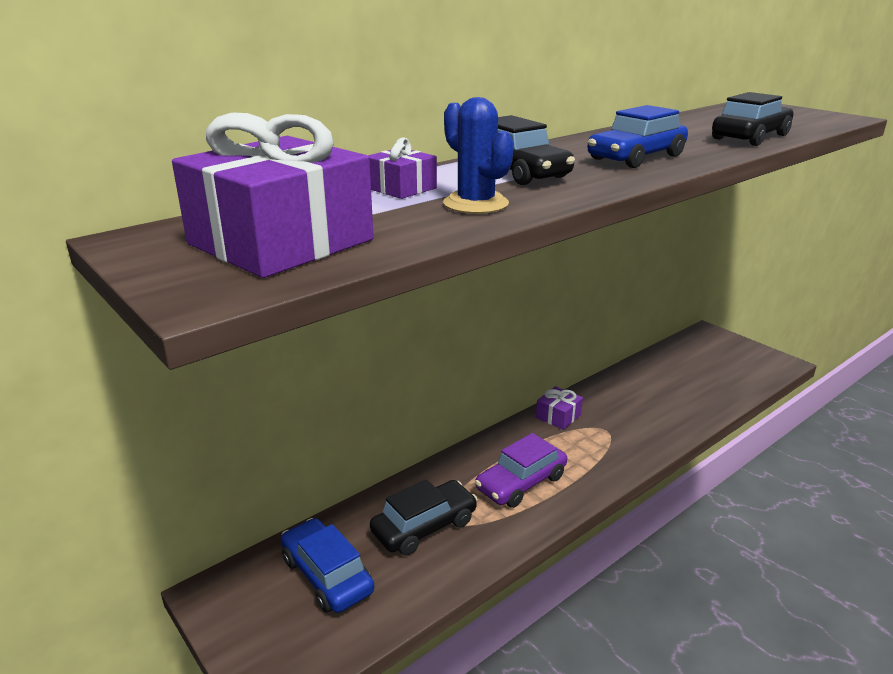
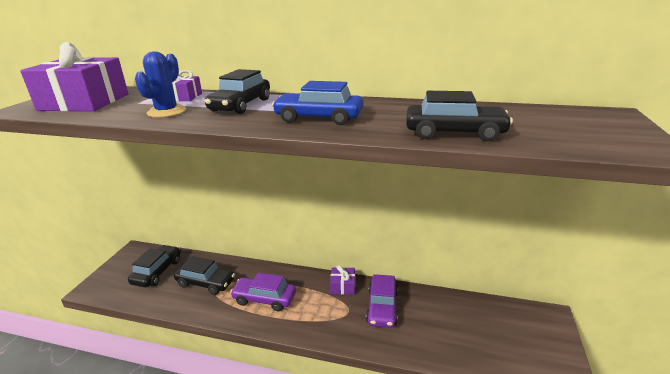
camera: 55 degrees right, 0 degrees up
(327, 575) = (157, 271): blue car -> black car
(619, 406) = (382, 307): none -> purple car

